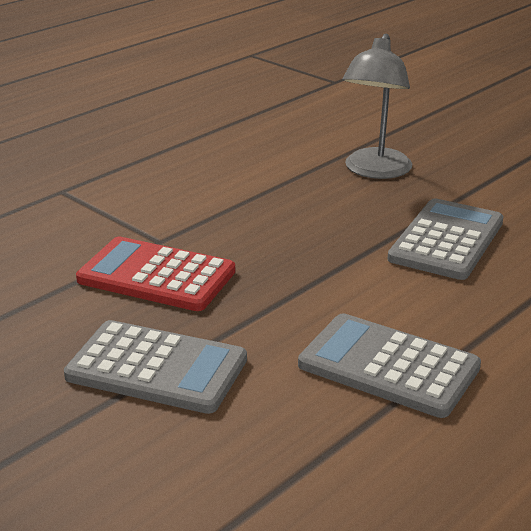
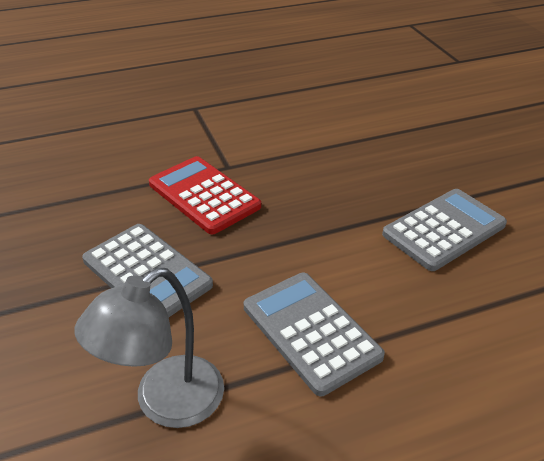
camera: 25 degrees right, 10 degrees up
(375, 171) = (432, 149): grey lamp -> grey lamp (165, 403)

